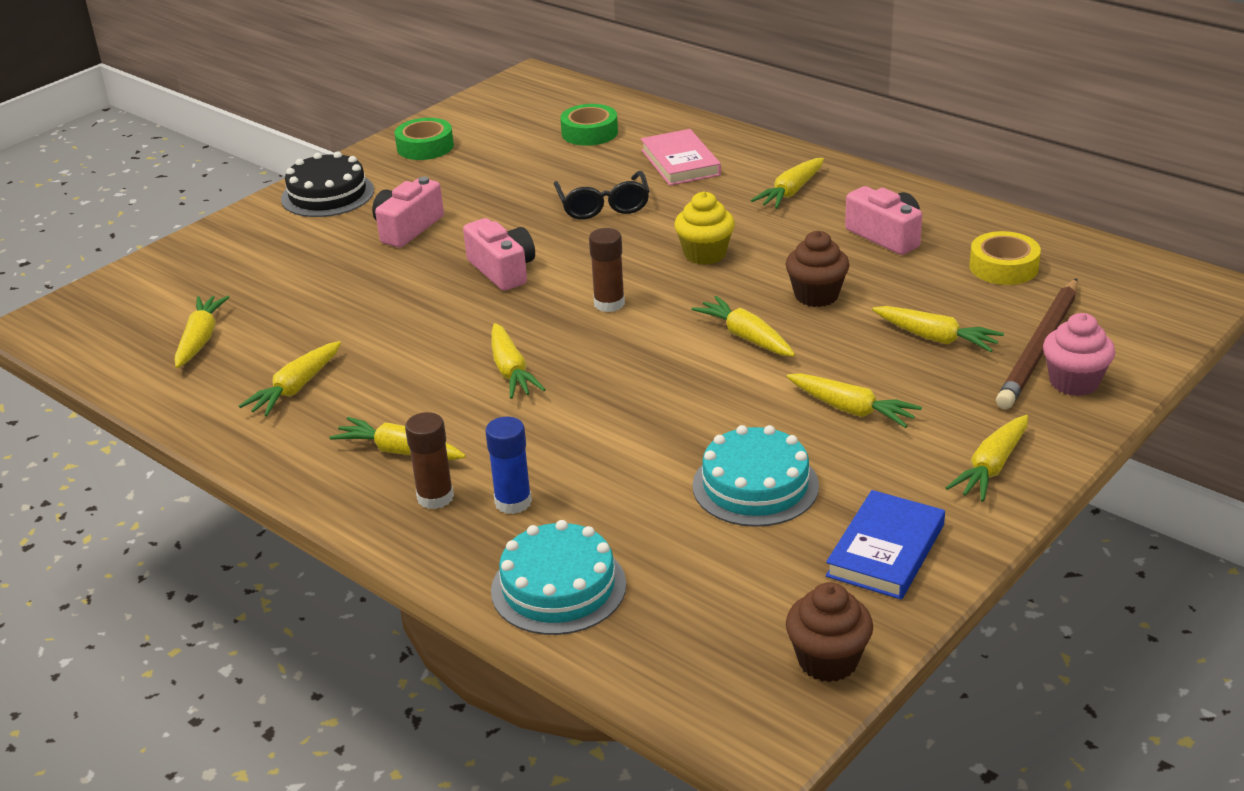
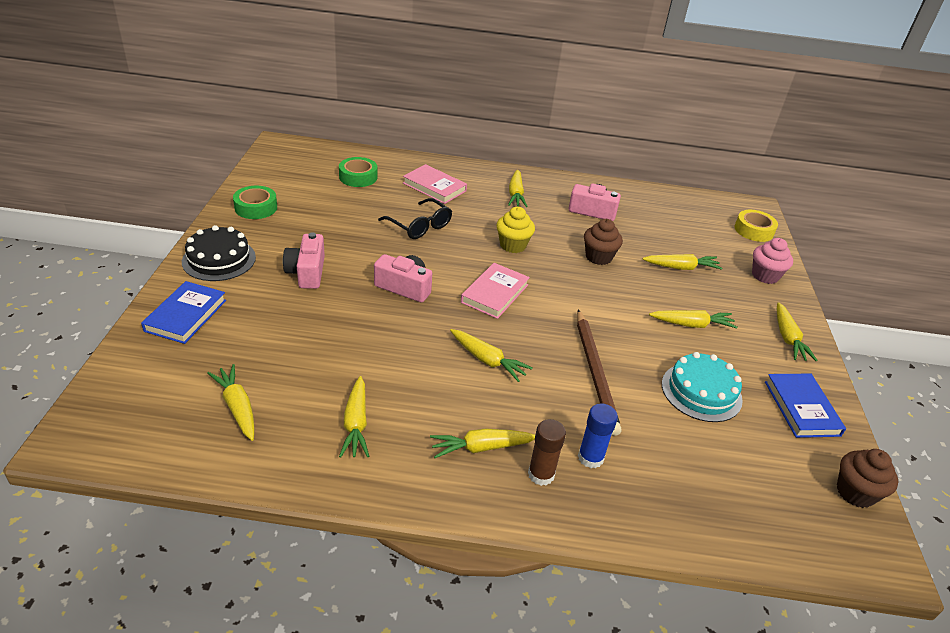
camera: 40 degrees left, 5 degrees up
(239, 242) = (186, 315): none -> blue book
(558, 587) = (681, 509): turquoise cake -> none
(609, 304) = (495, 293): brown glue stick -> pink book
(745, 337) = (592, 294): yellow carrot -> none
(1003, 267) = (664, 217): yellow tape -> yellow tape (754, 230)
(1040, 348) = (730, 260): brown pencil -> brown pencil (595, 372)

